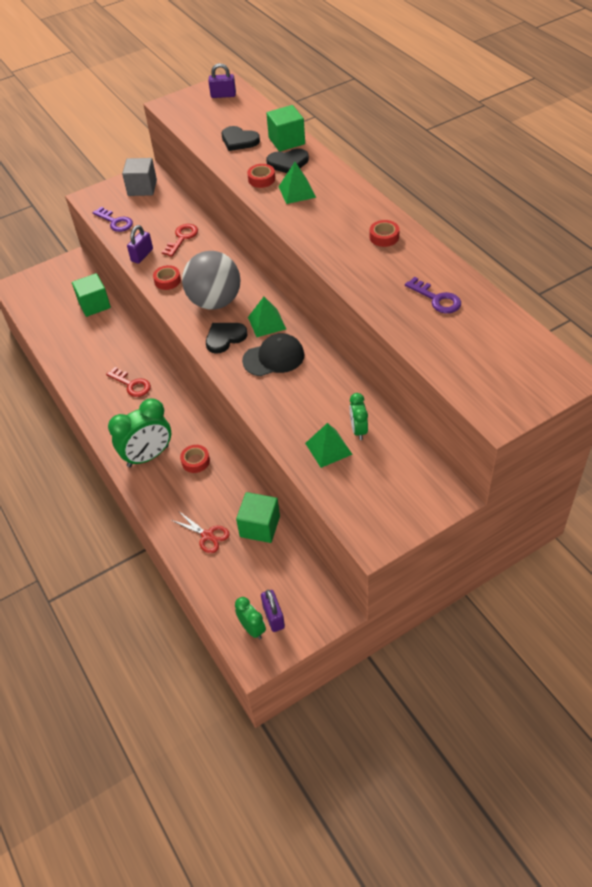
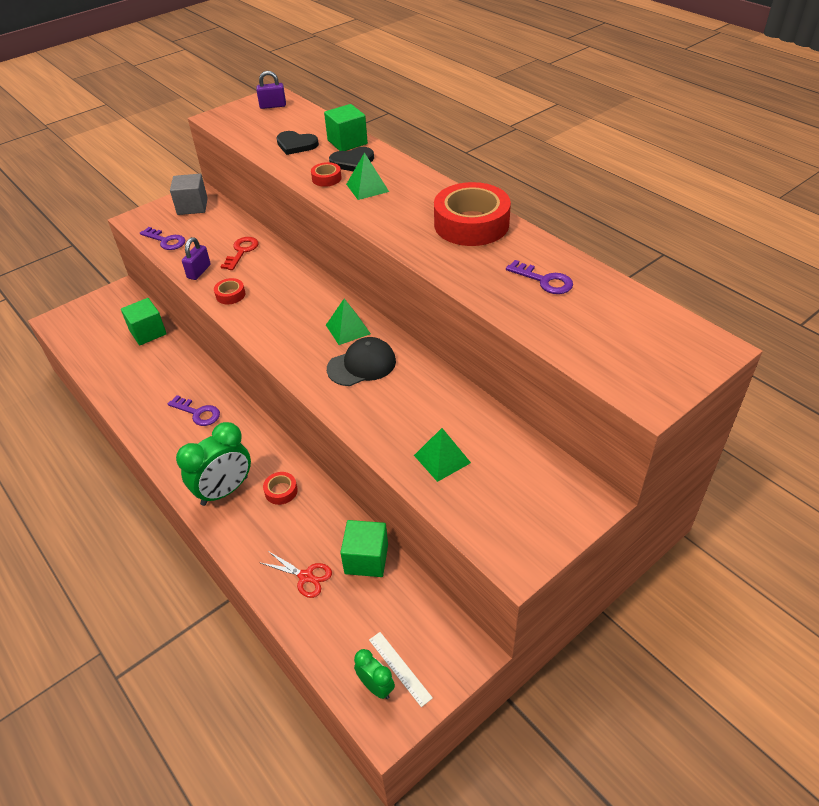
camera: 10 degrees left, 5 degrees down
(131, 384) = (198, 413): red key -> purple key
(215, 302) = (286, 312): grey ball -> none
(225, 338) = (303, 348): black heart -> none
(273, 617) = (399, 668): purple padlock -> white ruler
(358, 430) = (472, 435): green clock -> none
(384, 237) = (471, 224): red tape -> red tape, size x2.32

